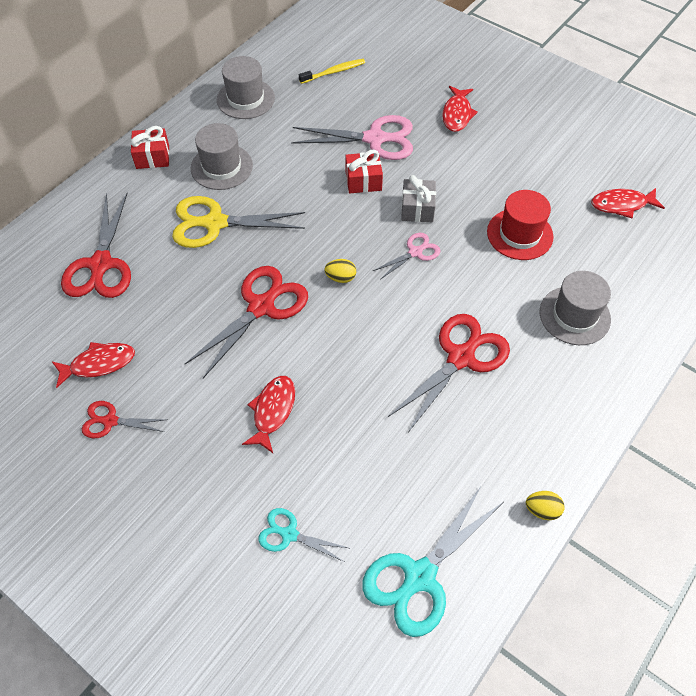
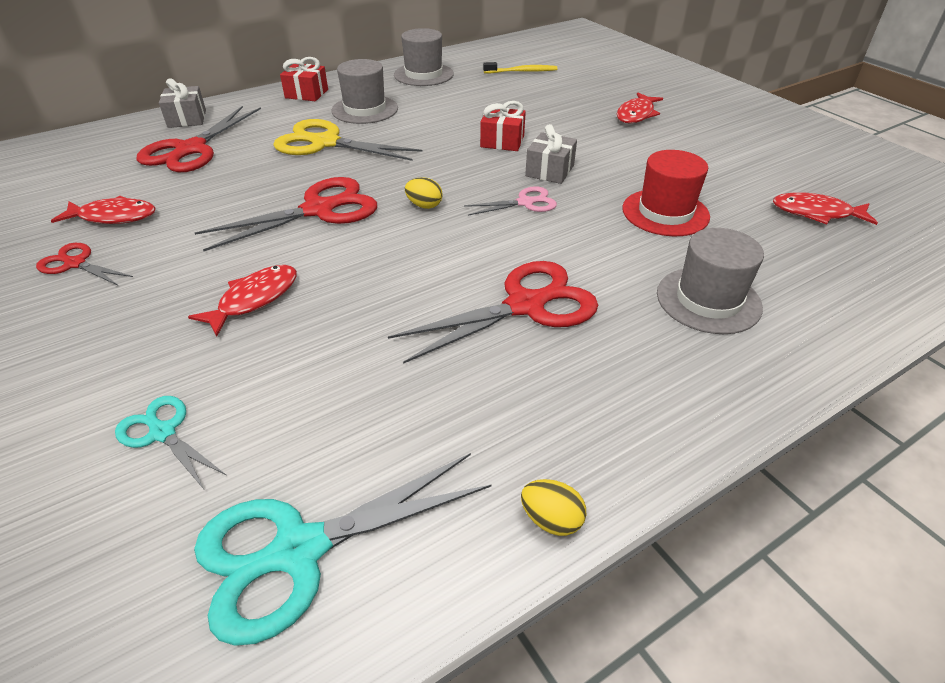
camera: 20 degrees right, 15 degrees down
(64, 223) = (187, 119): none -> grey gift
(375, 139) = (535, 117): pink scissors -> none

